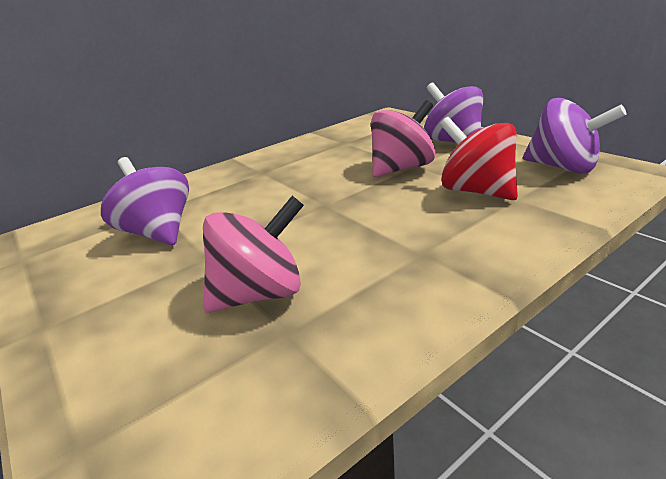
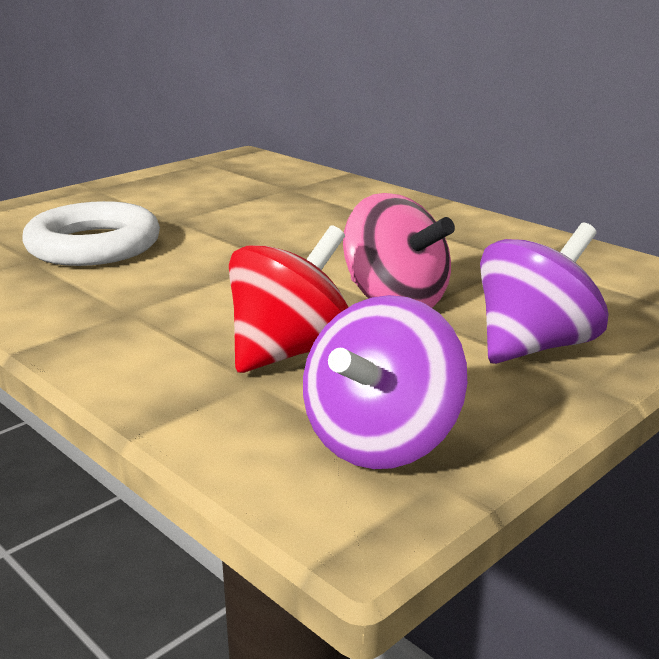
camera: 80 degrees right, 5 degrees down
(158, 232) = (233, 196): purple spinning top -> none
(260, 293) = (94, 245): pink spinning top -> white ring

